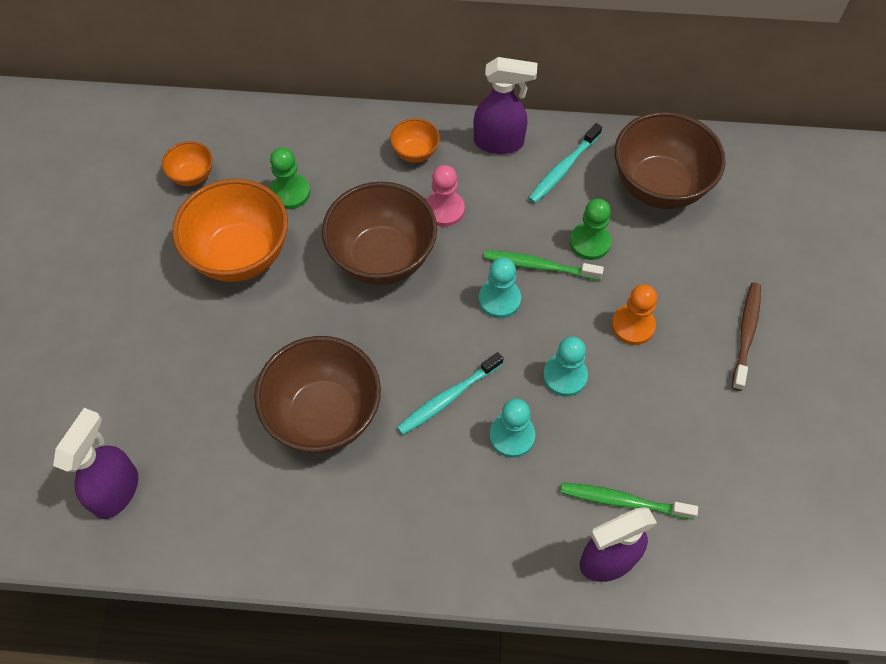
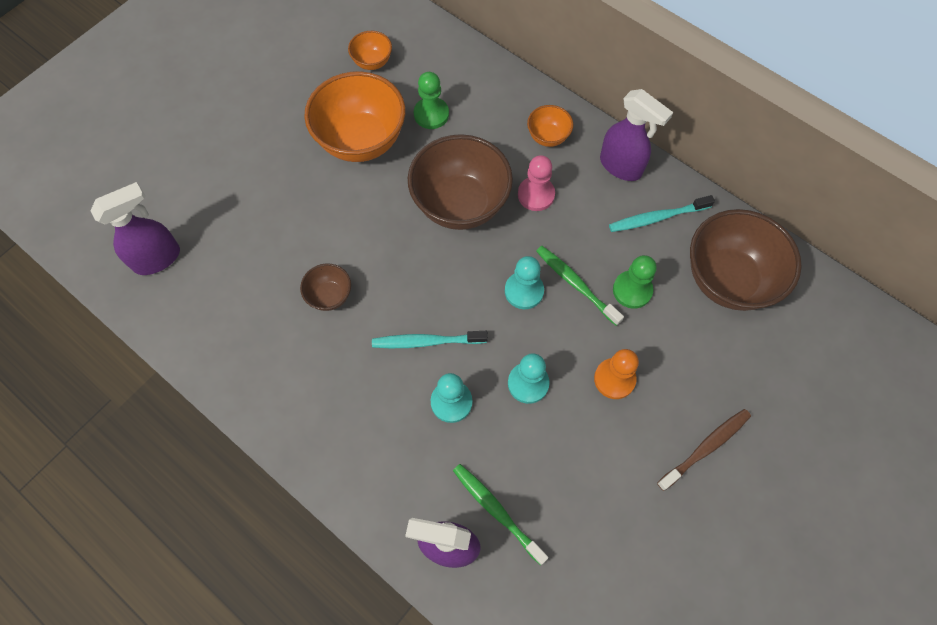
camera: 35 degrees right, 5 degrees up
(324, 415) = (330, 296): brown bowl -> brown bowl, size x0.47

